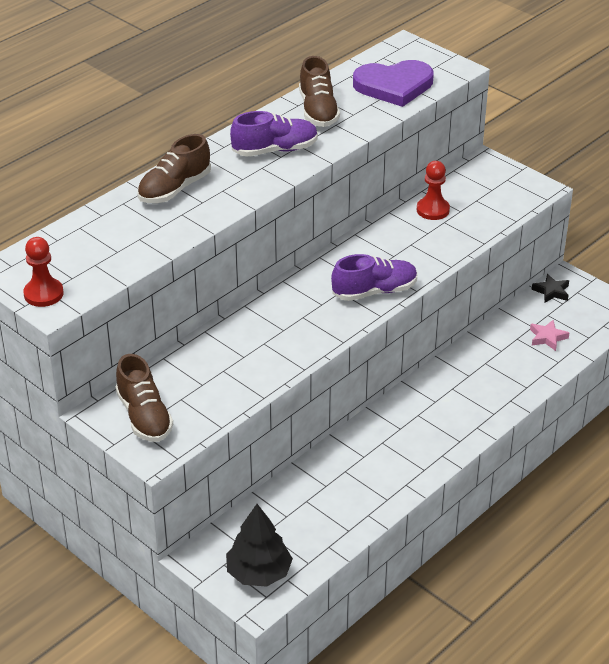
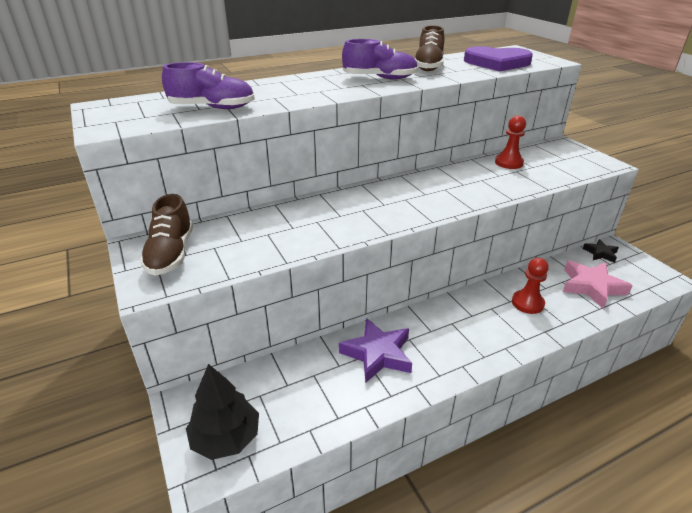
camera: 20 degrees right, 5 degrees down
(43, 294) = (109, 121): red pawn -> red pawn (527, 303)
(174, 189) = (282, 86): brown shoe -> none
(358, 465) = (378, 354): none -> purple star
(374, 291) = (435, 204): purple shoe -> purple shoe (212, 108)
(547, 337) = (591, 287): pink star -> pink star, size x1.77

